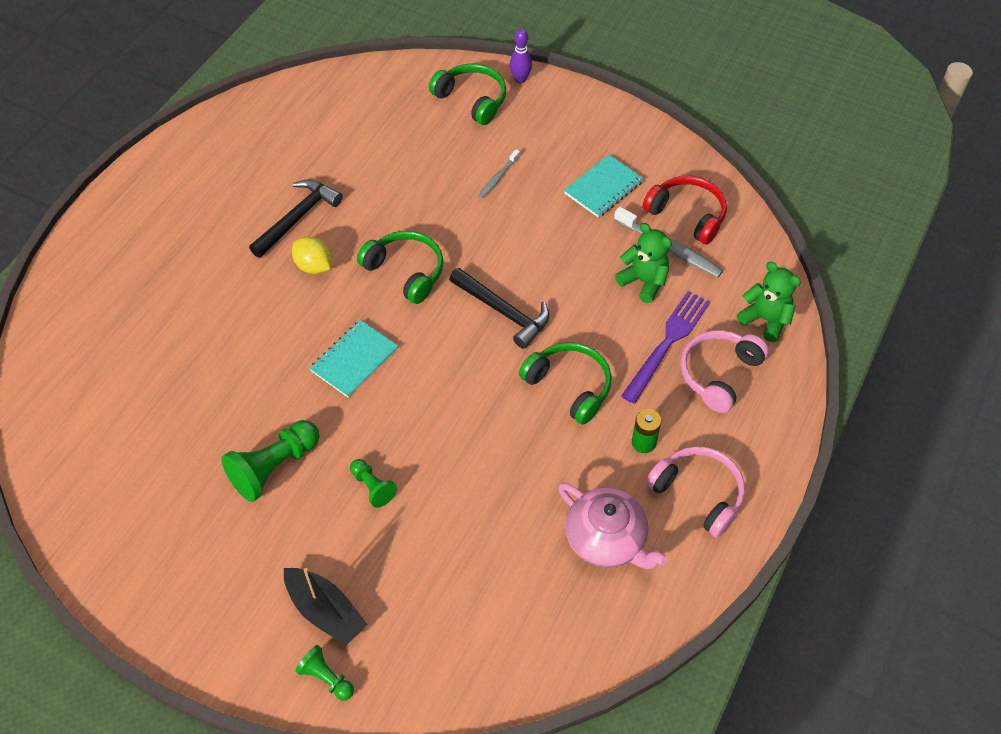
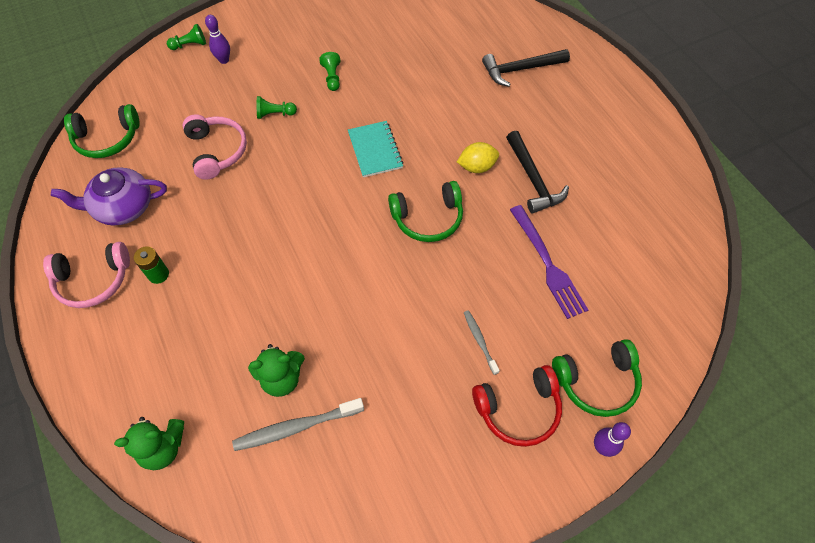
camera: 125 degrees right, 5 degrees up
(274, 467) = (332, 77): green pawn -> green pawn, size x0.56
(325, 611) = (224, 60): black boat -> purple bowling pin
(503, 311) = (340, 258): black hammer -> black hammer (521, 69)
(569, 386) = (242, 259): green headphones -> green headphones (107, 139)
(603, 188) = (405, 422): turquoise notebook -> none
(607, 539) = (123, 207): pink teapot -> purple teapot
(668, 342) = (214, 352): purple fork -> purple fork (548, 265)
(687, 215) = (318, 474): red headphones -> red headphones (518, 409)
(719, 374) = (156, 368): pink headphones -> pink headphones (217, 151)

